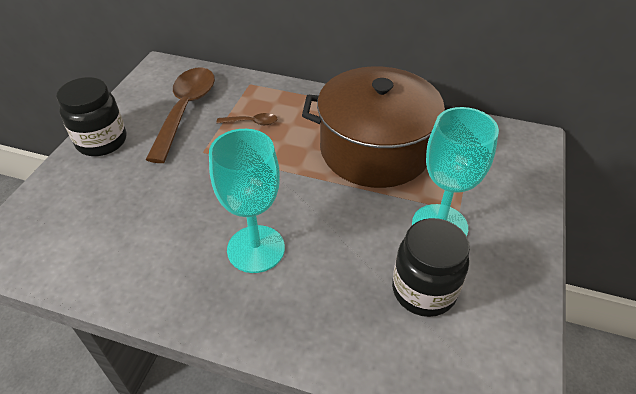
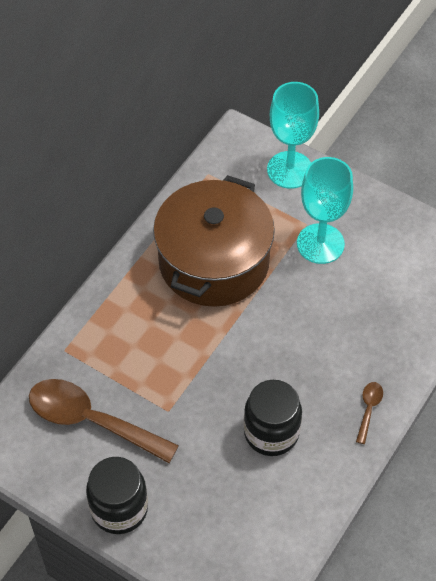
camera: 75 degrees left, 10 degrees up
(252, 122) = (136, 359): brown spoon -> brown spoon (368, 409)
(256, 249) = (309, 383): turquoise goblet -> turquoise goblet (289, 170)
(424, 290) = (379, 276): black jar -> black jar (271, 433)

